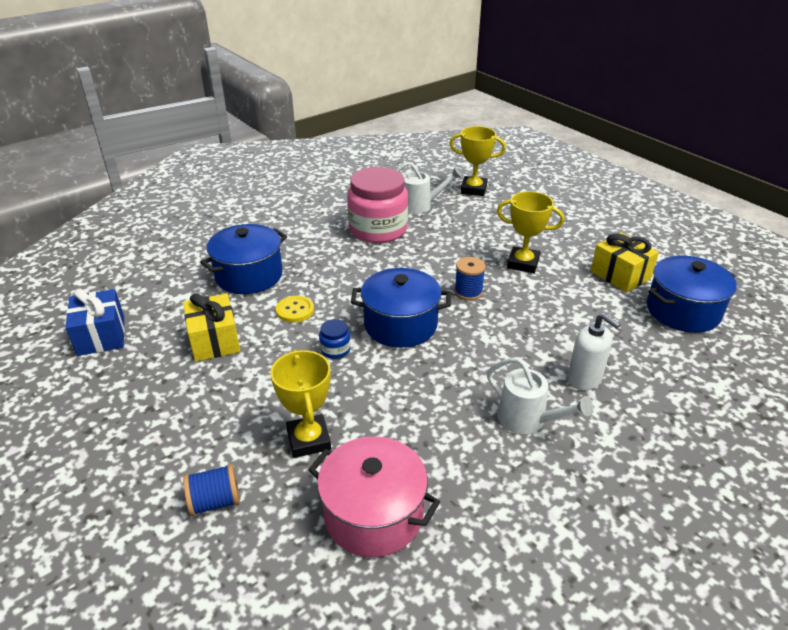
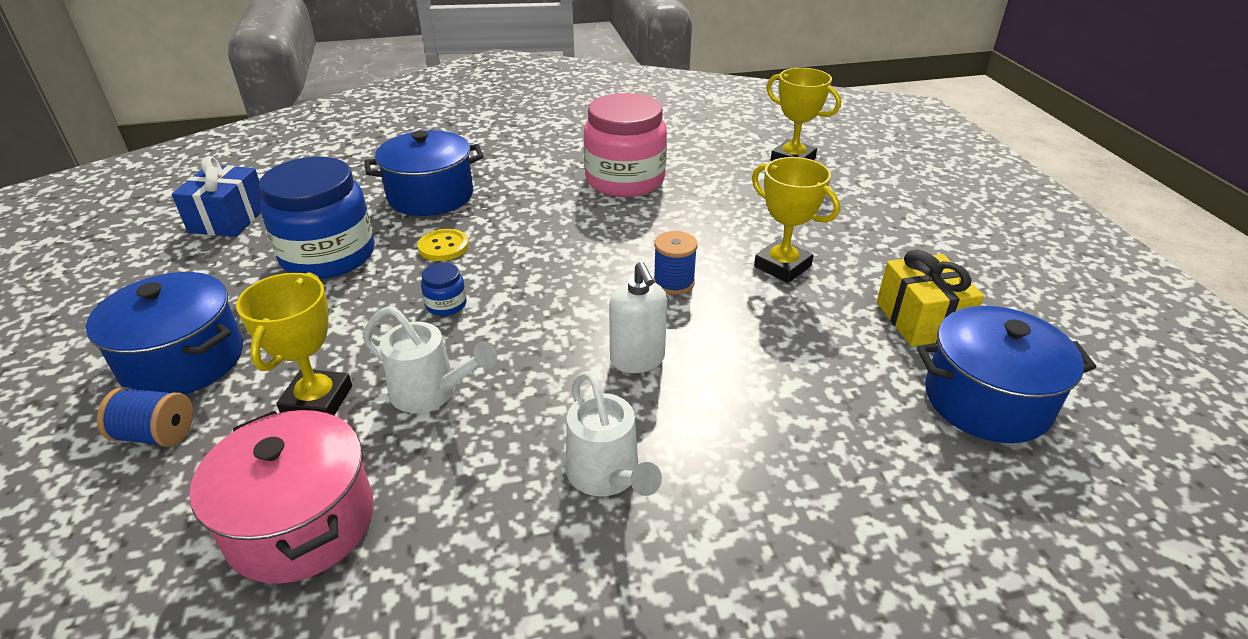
camera: 25 degrees right, 0 degrees up
(214, 341) = (328, 256): yellow gift -> blue jar
(400, 325) = (550, 298): blue pot -> blue pot (183, 361)
(420, 205) = (704, 164): white watering can -> white watering can (431, 392)
(584, 379) = (740, 448): white soap dispenser -> white soap dispenser (637, 360)

